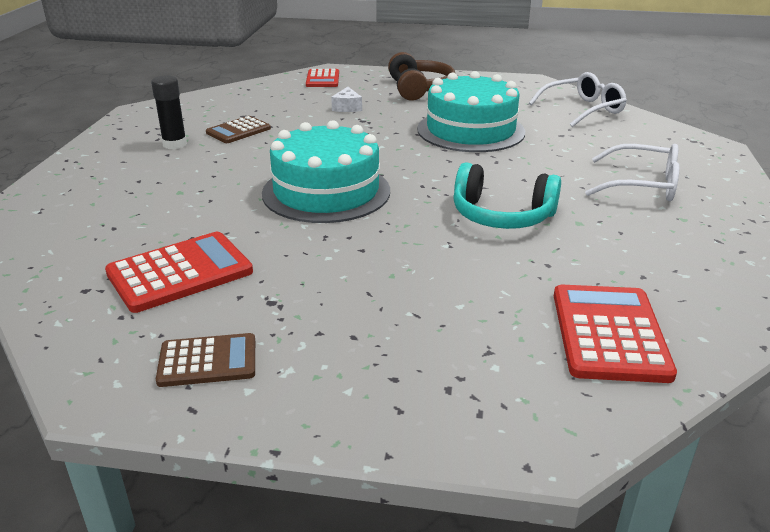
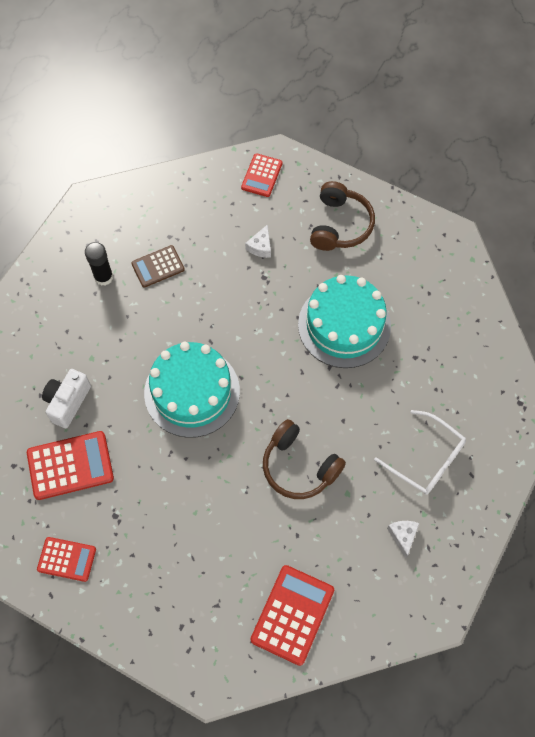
camera: 20 degrees right, 35 degrees up
(157, 225) = (67, 402): none -> white camera
(207, 361) = (67, 559): brown calculator -> red calculator
(501, 216) = (299, 466): turquoise headphones -> brown headphones
(583, 109) = (464, 314): white glasses -> none
(678, 238) = (403, 536): none -> white cheese

